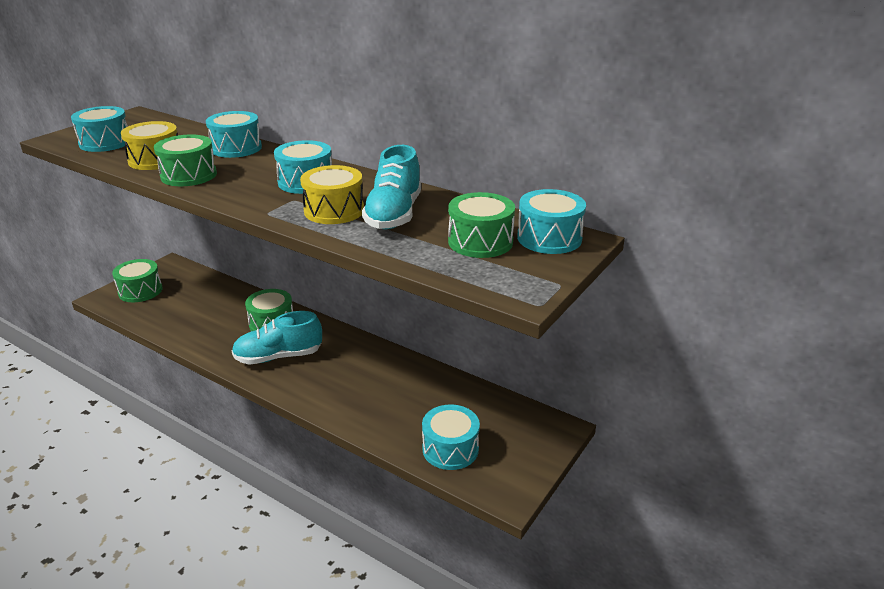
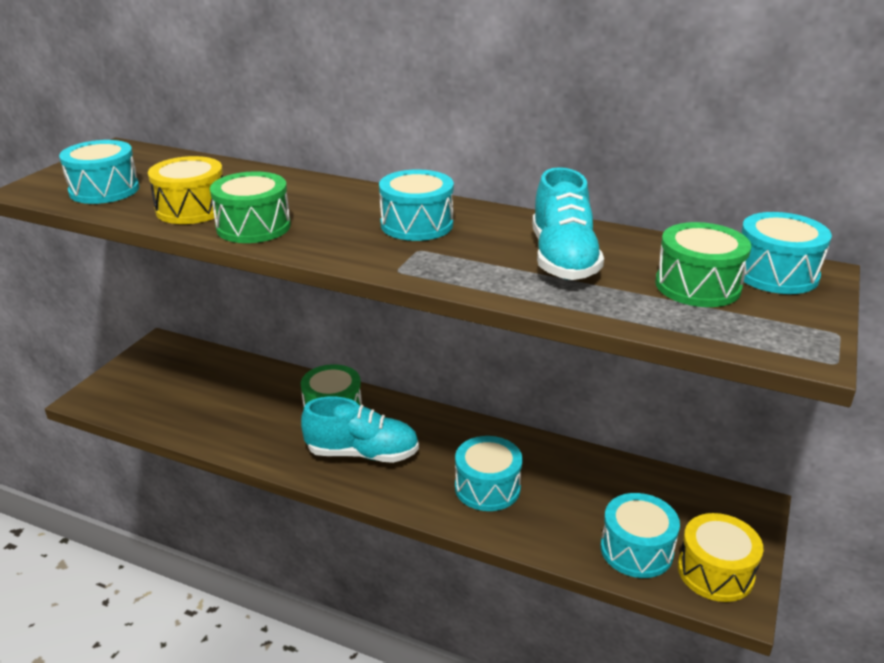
camera: 10 degrees left, 0 degrees up
(140, 291) = (136, 384): green drum -> none
(236, 148) = (291, 185): turquoise drum -> turquoise drum (487, 487)
(278, 356) = (362, 453): turquoise shoe -> turquoise shoe turned 150 degrees counterclockwise
(334, 210) = (482, 260): yellow drum -> yellow drum (715, 572)

